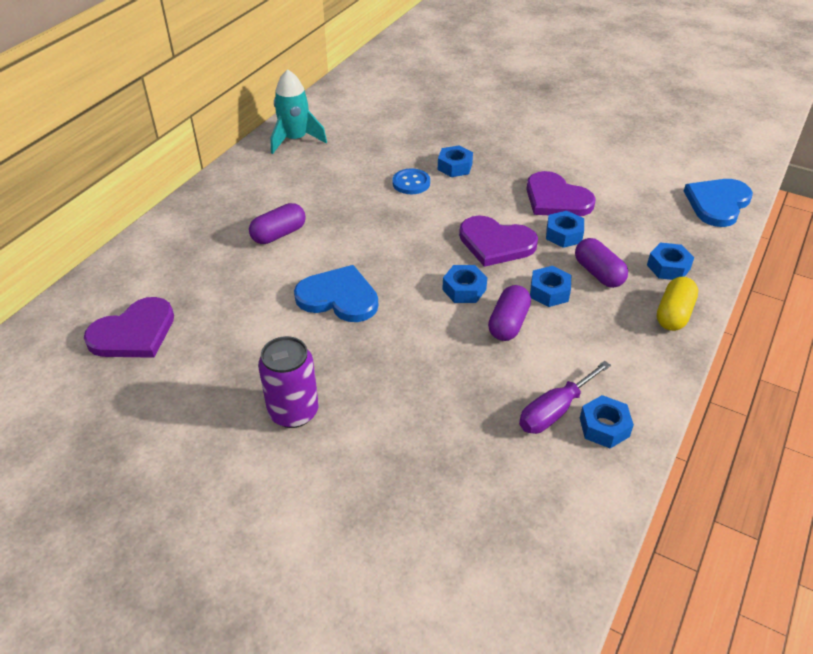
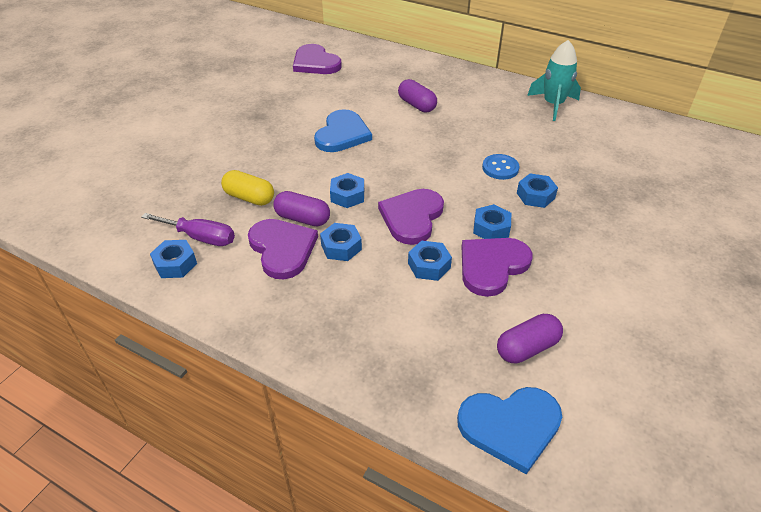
camera: 90 degrees right, 0 degrees up
(293, 412) = (235, 121): purple can -> none
(554, 411) = (200, 237): purple screwdriver -> purple screwdriver turned 150 degrees clockwise
(561, 336) = (282, 249): none -> purple heart
(598, 273) = (367, 285): purple capsule -> purple capsule (527, 348)
(668, 267) = (376, 345): blue nut -> blue nut (491, 228)
(673, 314) = (300, 335): yellow capsule -> yellow capsule (249, 198)
(717, 203) = (510, 426): blue heart -> blue heart turned 135 degrees clockwise

